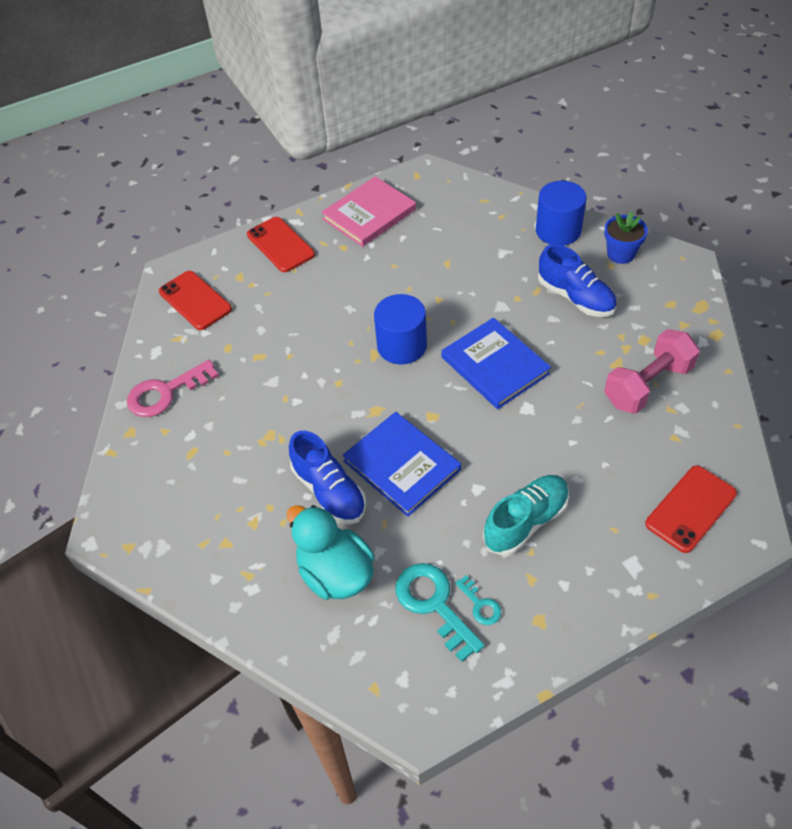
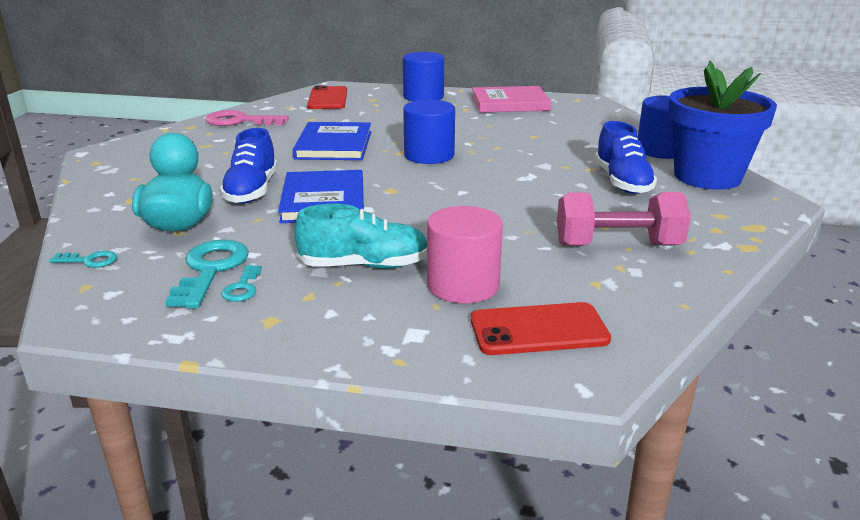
camera: 35 degrees right, 25 degrees down
(280, 245) = (423, 97): red phone -> blue cylinder
(334, 662) = (89, 261): none -> turquoise key
(495, 365) = (487, 187): blue book -> blue book (334, 145)
(606, 497) = (463, 285): none -> pink cylinder
(621, 254) = (707, 177): blue flower pot -> blue flower pot, size x2.03

